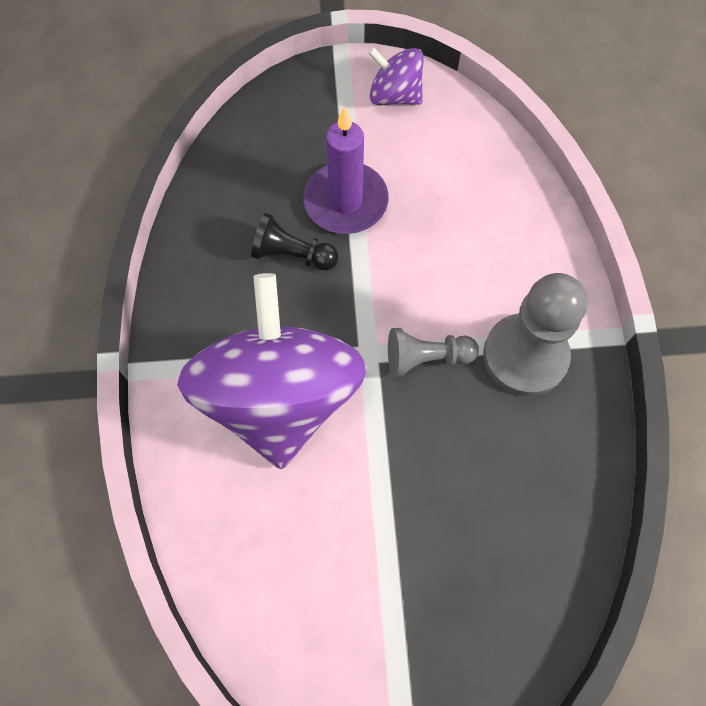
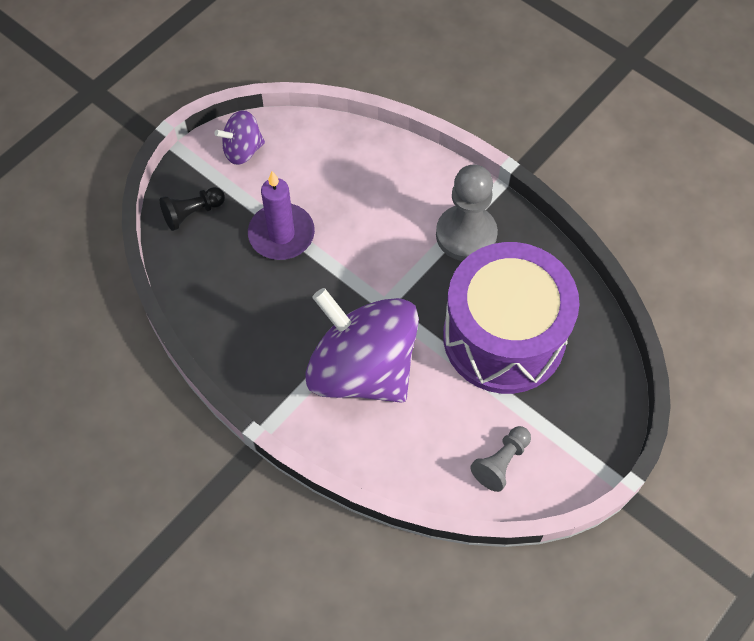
camera: 45 degrees left, 5 degrees down
(292, 254) = (284, 289): black pawn -> black pawn (192, 213)
(426, 358) = (417, 280): grey pawn -> grey pawn (501, 462)
(452, 498) = (504, 337): none -> purple drum

